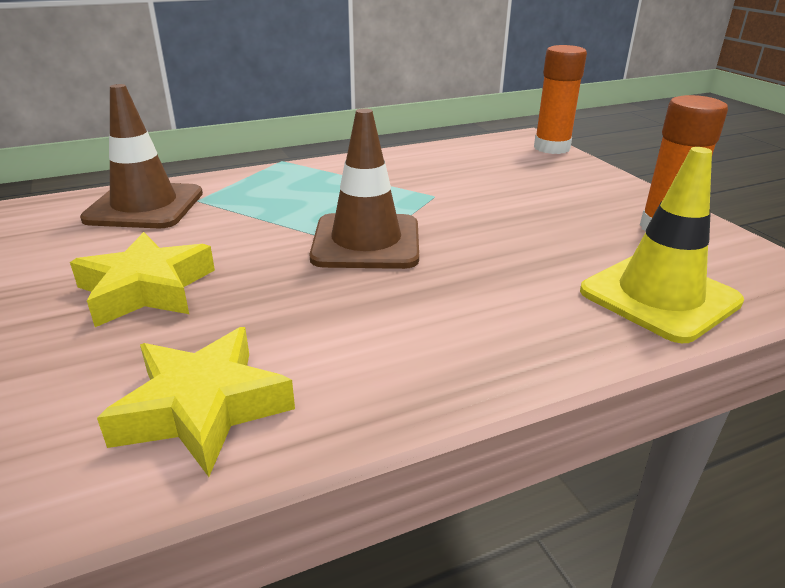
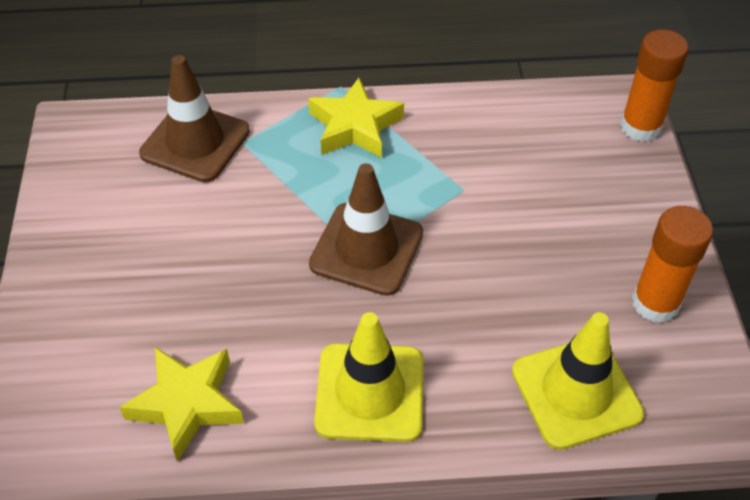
camera: 20 degrees right, 20 degrees up
(146, 289) = (175, 265): yellow star -> yellow star (355, 126)
(442, 343) = (370, 392): none -> yellow traffic cone

